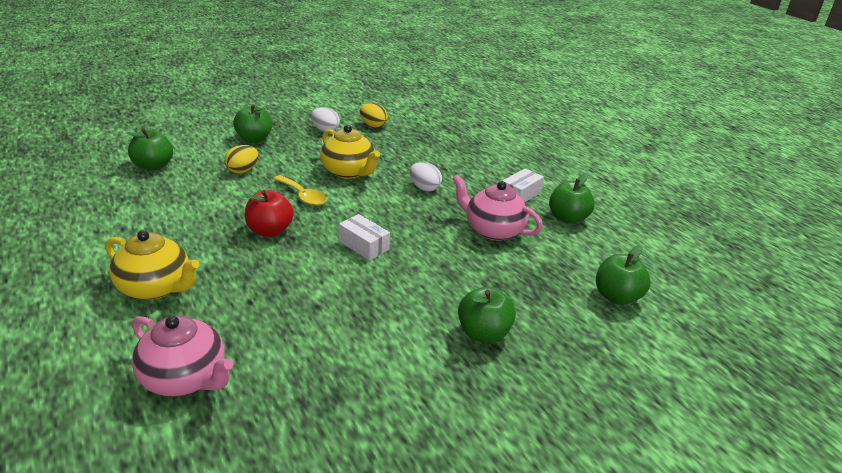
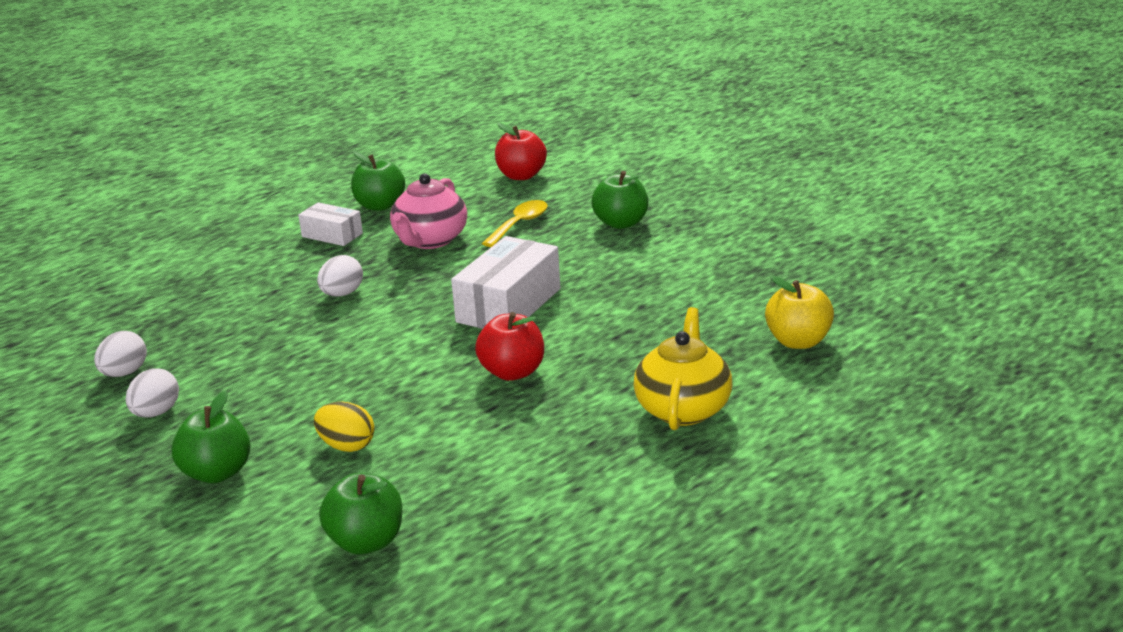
camera: 100 degrees left, 5 degrees down
(185, 378) = (798, 341): pink teapot -> yellow apple
(303, 196) = (407, 373): yellow spoon -> yellow spoon (520, 224)
(349, 172) = (315, 356): yellow teapot -> none
(364, 245) = (508, 305): white box -> white box, size x1.74
(373, 125) = (124, 373): yellow egg -> white egg
(617, 297) = (521, 176): green apple -> red apple

